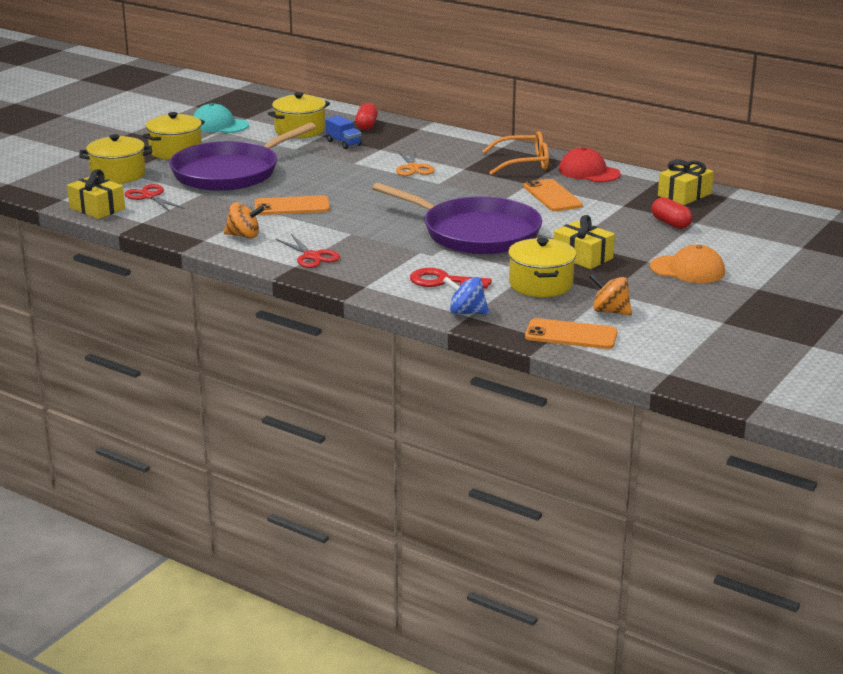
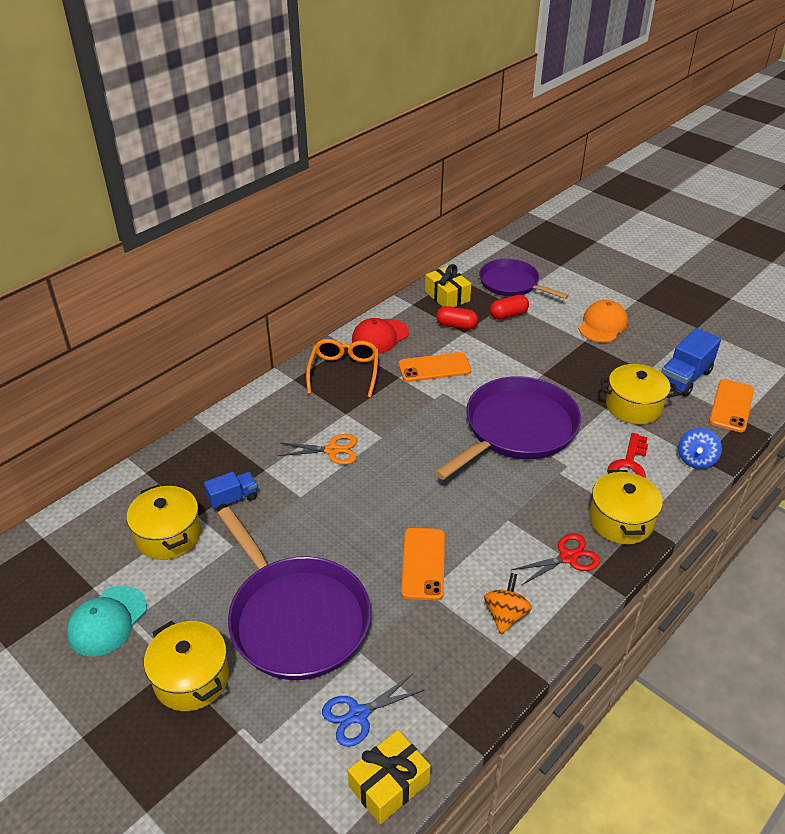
camera: 80 degrees left, 15 degrees up
(118, 175) = (263, 756): yellow pot -> yellow pot (621, 520)
(149, 196) = (358, 715): red scissors -> blue scissors
(366, 125) = (181, 472): red capsule -> red capsule (456, 326)
(582, 257) = (575, 373): yellow gift -> none
(610, 311) = (684, 378): orange spinning top -> blue truck
(737, 223) = (511, 283): none -> purple pan

